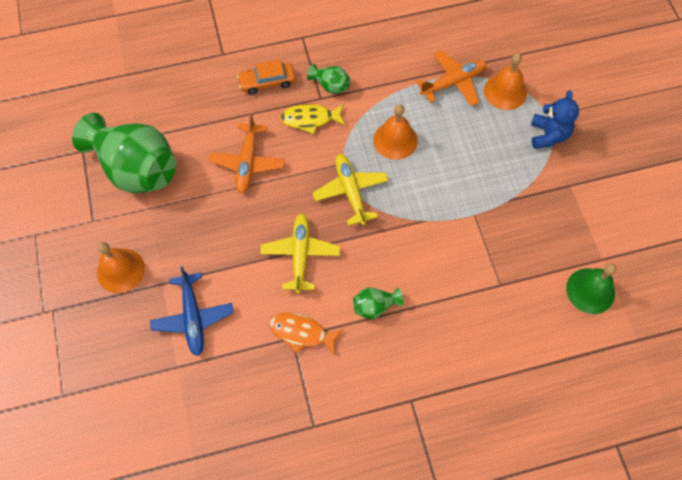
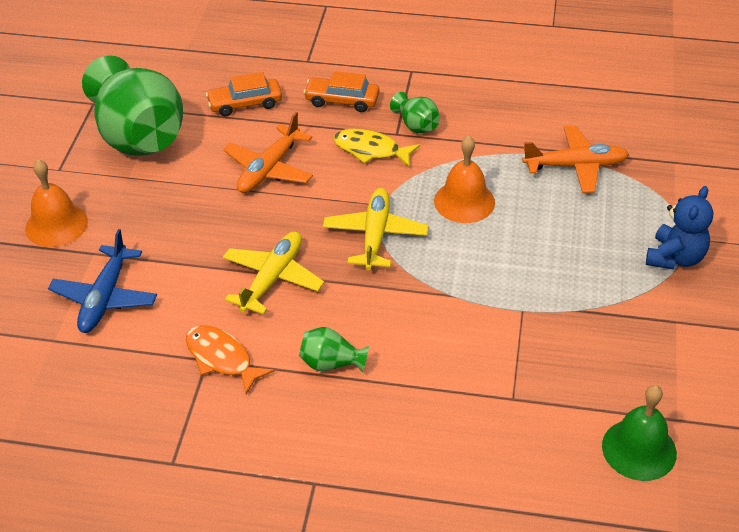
camera: 25 degrees right, 20 degrees down
(198, 110) = (245, 103): none -> orange car
(505, 91) = (640, 195): orange bell -> none

